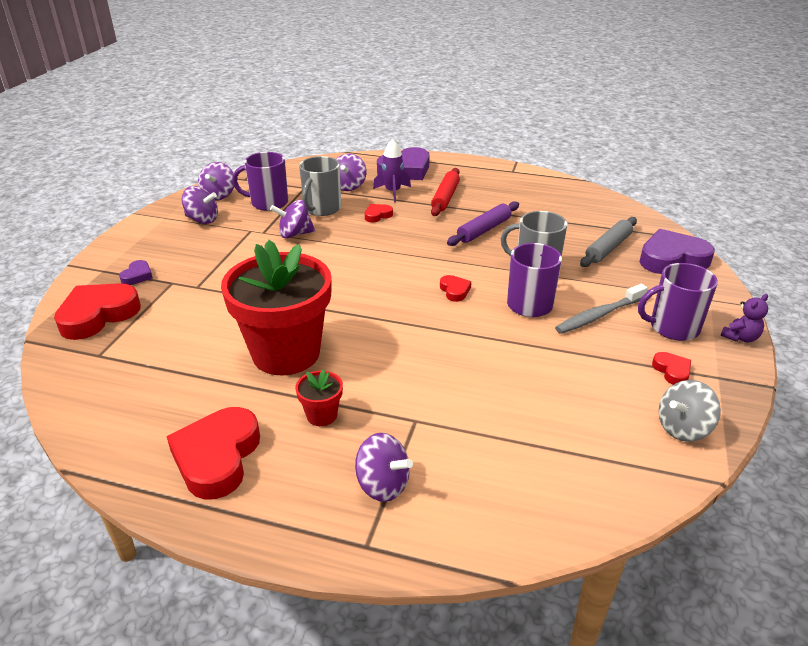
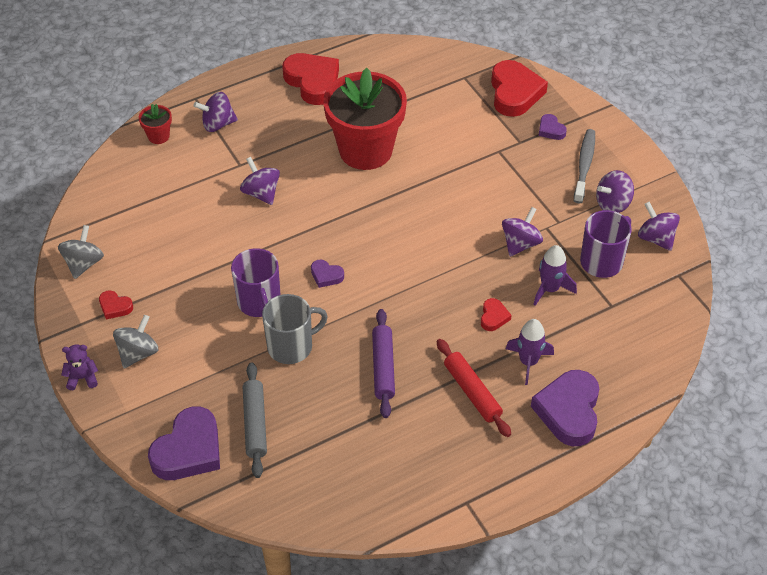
camera: 135 degrees right, 15 degrees up
(322, 208) = (550, 289): grey mug -> purple rocket
(322, 415) = (292, 133): red flower pot -> red flower pot (158, 136)
(348, 186) = (578, 339): purple spinning top -> purple spinning top (261, 193)
(454, 291) = (326, 275): red heart -> purple heart
(598, 315) = (200, 327): grey toothbrush -> grey toothbrush (584, 165)
(673, 327) = (138, 353): purple mug -> grey spinning top
(740, 337) = (82, 378): purple teddy bear -> purple teddy bear turned 75 degrees clockwise

